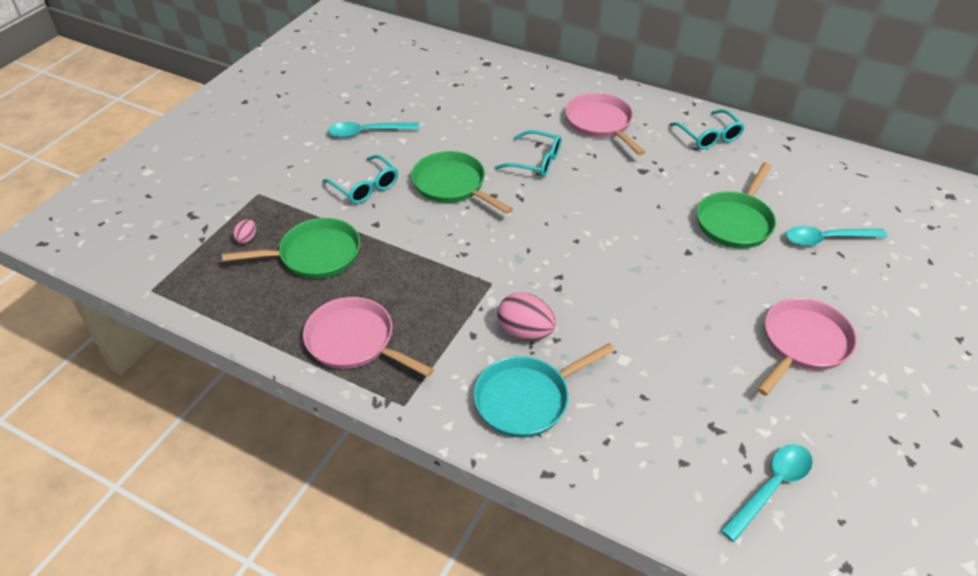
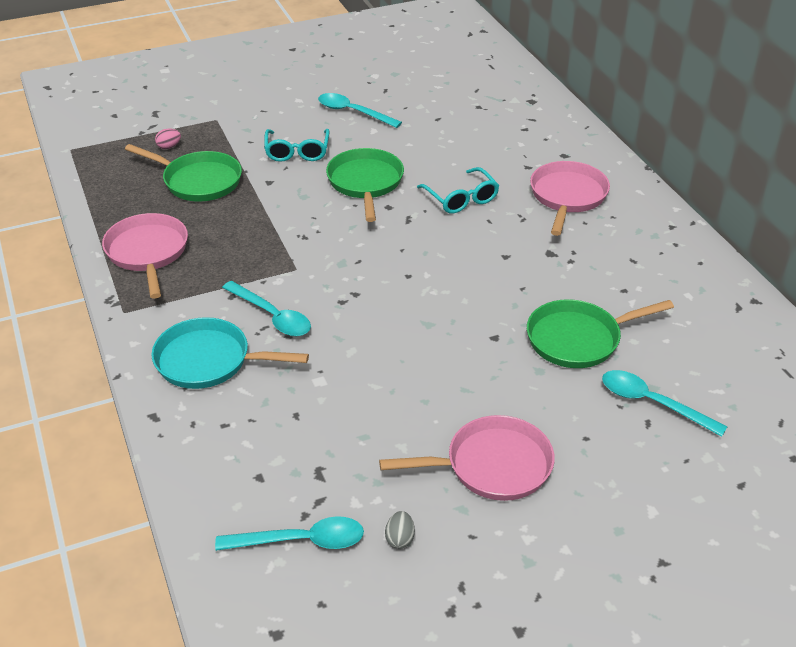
camera: 40 degrees right, 5 degrees down
(525, 332) = (272, 316): pink egg -> turquoise spoon
(708, 136) = (664, 257): turquoise glasses -> none
(822, 436) = (400, 539): none -> grey egg

